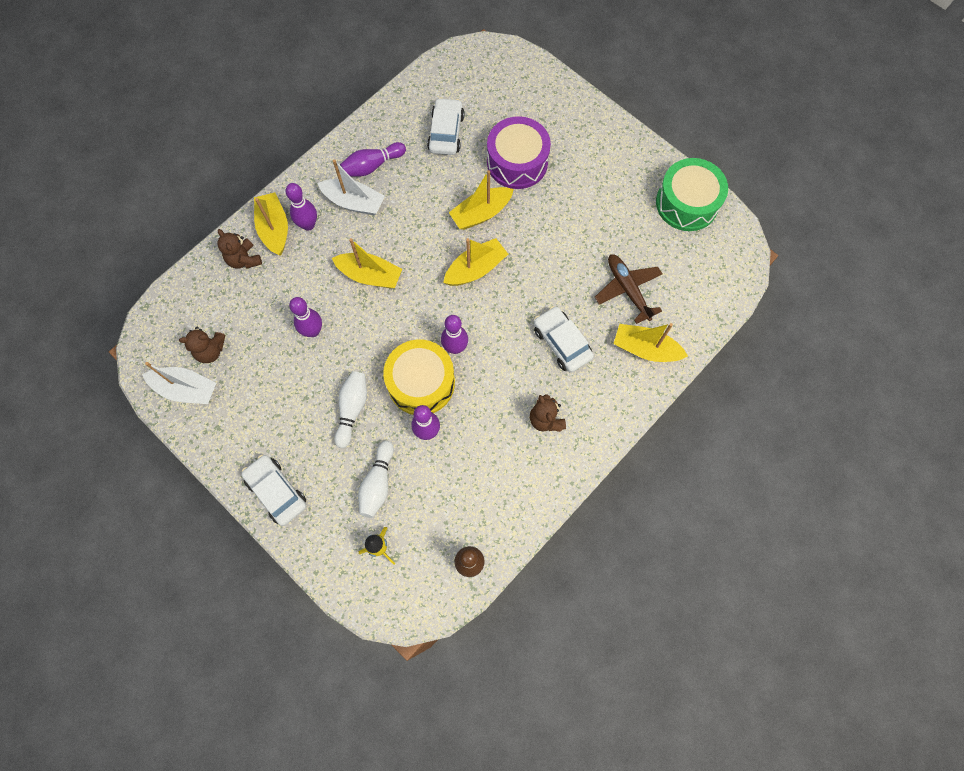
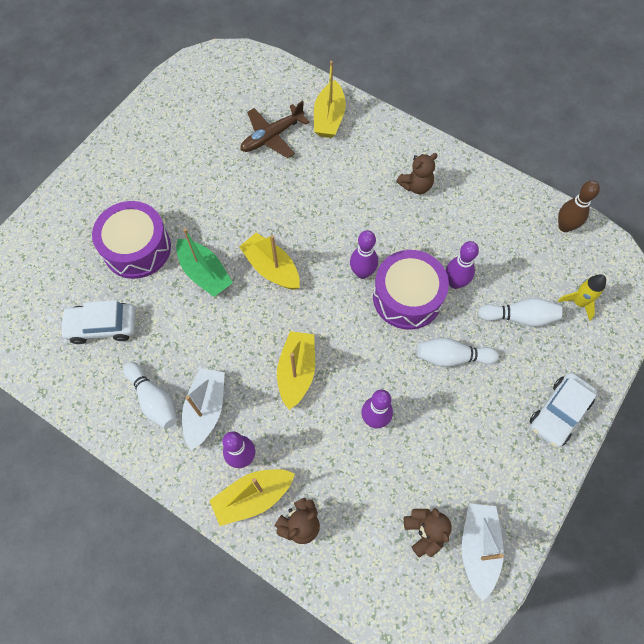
camera: 100 degrees left, 5 degrees down
(372, 166) = (154, 399): purple bowling pin -> white bowling pin
(421, 383) = (407, 297): yellow drum -> purple drum
(481, 213) = (205, 273): yellow boat -> green boat
(562, 343) = (337, 182): white car -> none
(687, 203) = (172, 99): green drum -> none

